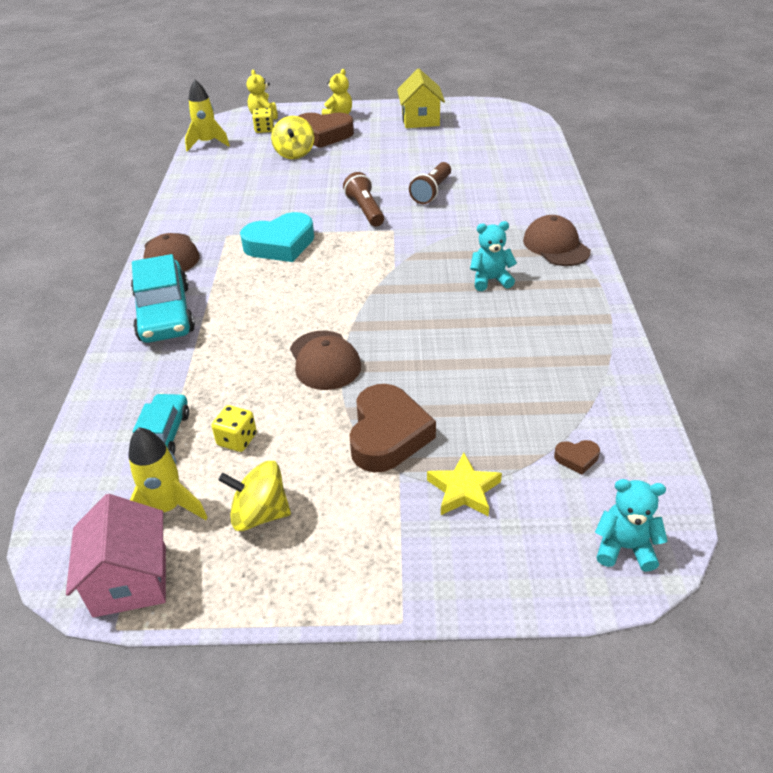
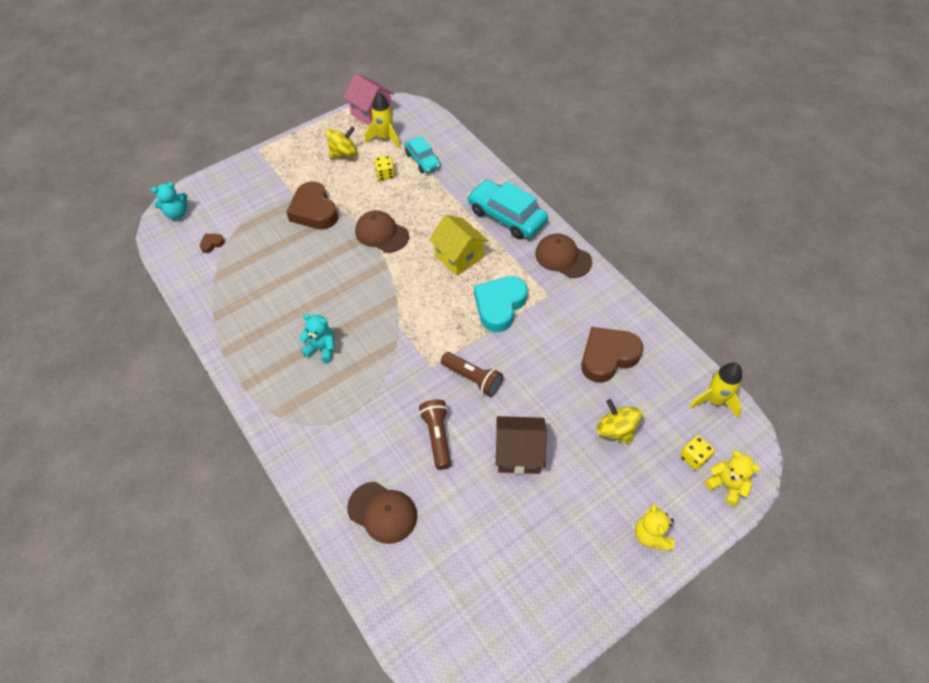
camera: 145 degrees right, 15 degrees up
(323, 135) = (624, 482): brown heart -> brown heart (608, 357)
(378, 165) = (519, 453): none -> brown house
(420, 120) = (553, 581): yellow house -> yellow house (459, 256)
(464, 490) = (260, 203): yellow star -> none
(490, 280) = (322, 348): turquoise teddy bear -> turquoise teddy bear turned 120 degrees counterclockwise
(556, 246) = (290, 414): brown cap -> brown cap (382, 512)

